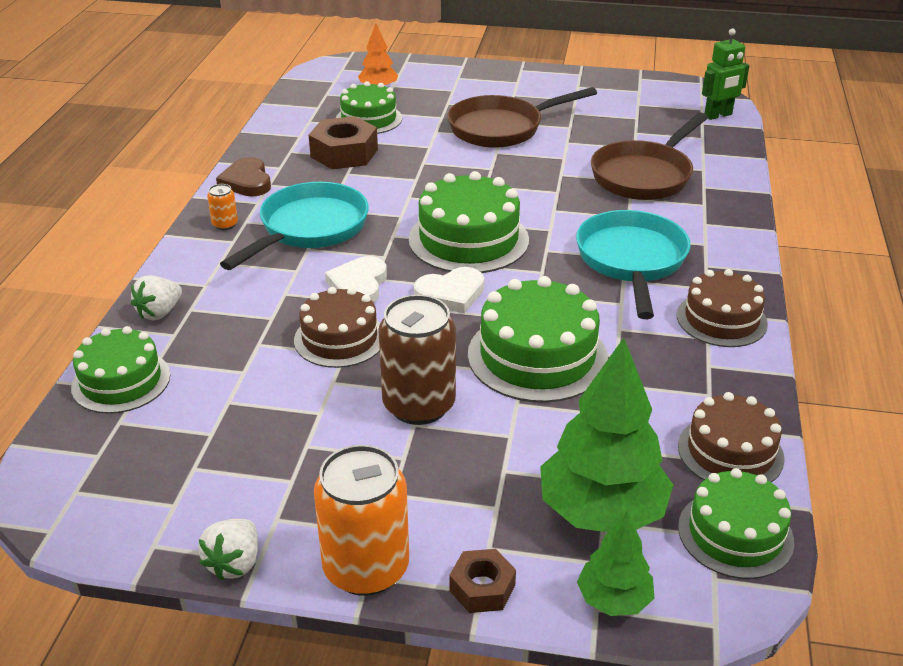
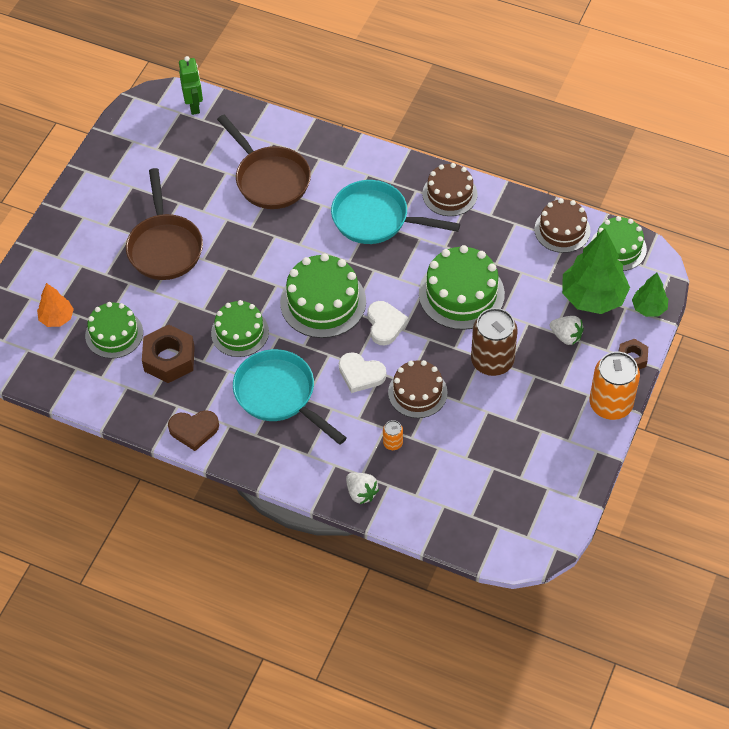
camera: 75 degrees left, 20 degrees up
(121, 381) = (431, 515): green cake -> green cake (240, 332)
(225, 224) = (256, 448): orange can -> orange can (393, 443)
(234, 563) = (596, 461): white strawberry -> white strawberry (566, 336)

